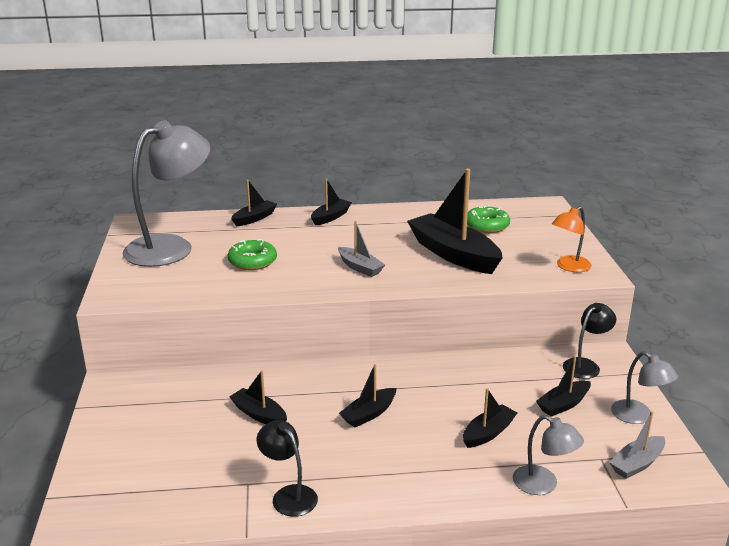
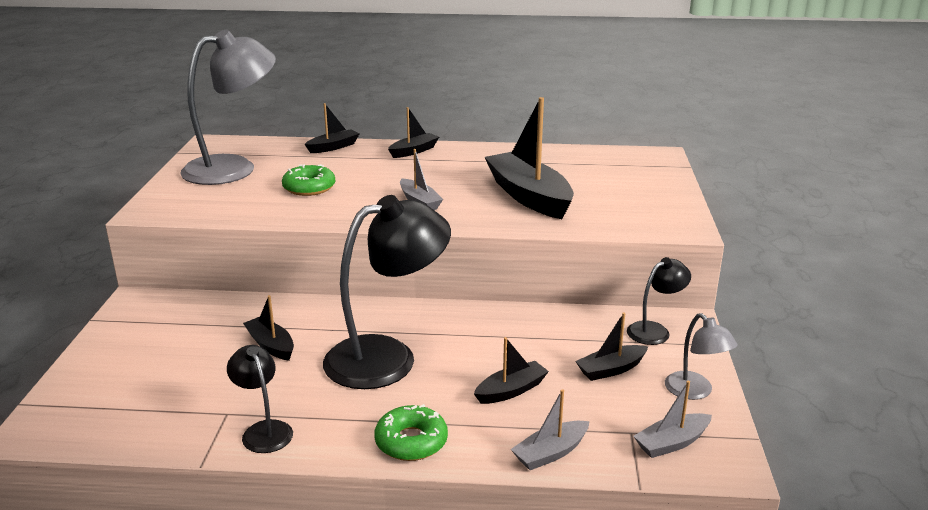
camera: 10 degrees right, 0 degrees up
(369, 414) = (387, 357): black boat -> black lamp
(487, 226) = (580, 171): green donut -> green donut (411, 441)
(543, 485) = (550, 453): grey lamp -> grey boat
(569, 267) = (654, 219): orange lamp -> none

